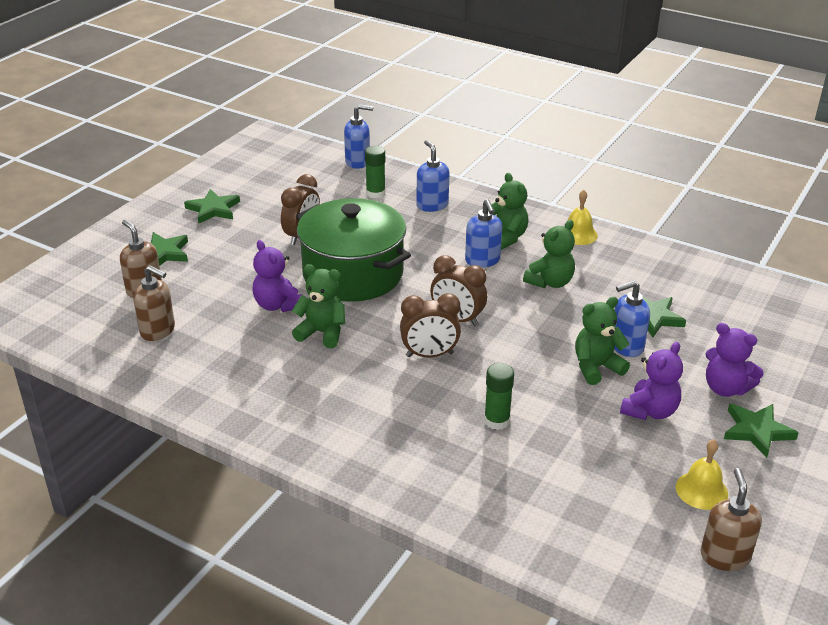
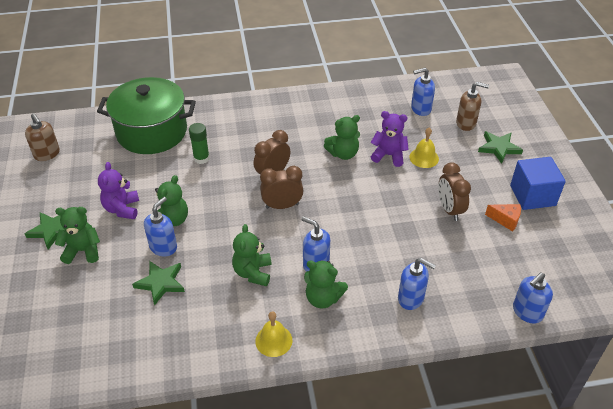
camera: 140 degrees right, 10 degrees up
(158, 331) = (420, 109): brown soap dispenser -> blue soap dispenser
(213, 209) = (532, 195): green star -> blue cube
(269, 207) = (505, 220): none -> orange cheese
(353, 274) = (379, 200): green pot -> green pot (152, 132)
(375, 193) = (464, 283): green glue stick -> none
(701, 490) = (71, 179): yellow bell -> yellow bell (424, 157)
(725, 388) = (83, 251): purple teddy bear -> green teddy bear

